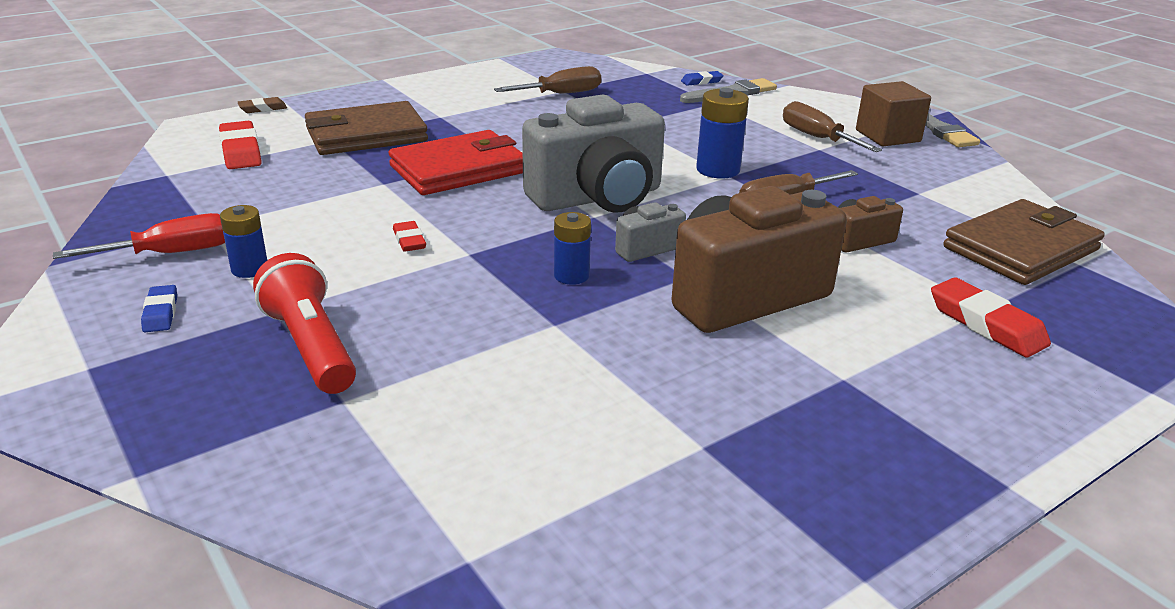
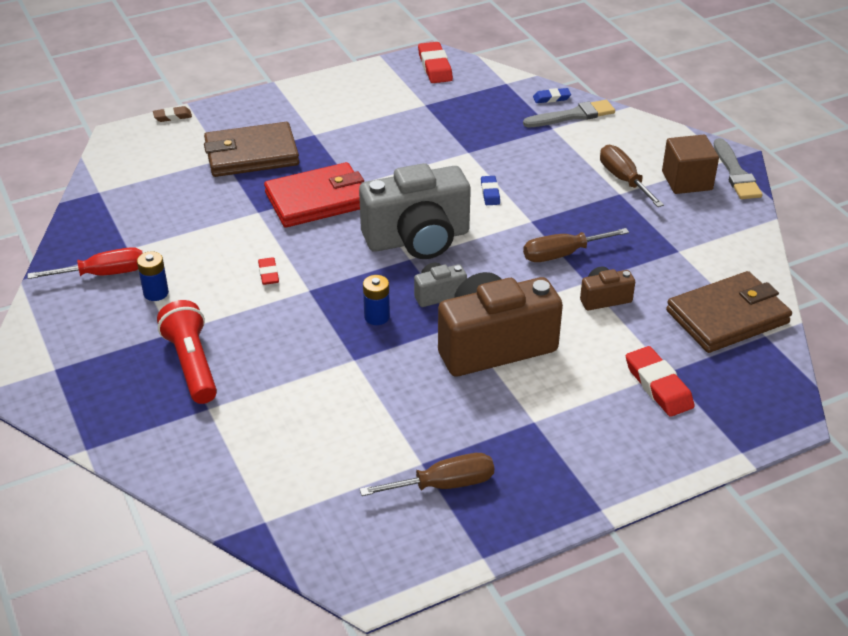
camera: 10 degrees right, 10 degrees up
(161, 313) = (98, 328): blue eraser -> blue eraser (490, 193)
(241, 151) = (154, 168): red eraser -> red eraser (435, 67)
(561, 94) = (422, 110): brown screwdriver -> brown screwdriver (444, 485)
(718, 170) = (524, 213): blue battery -> none

